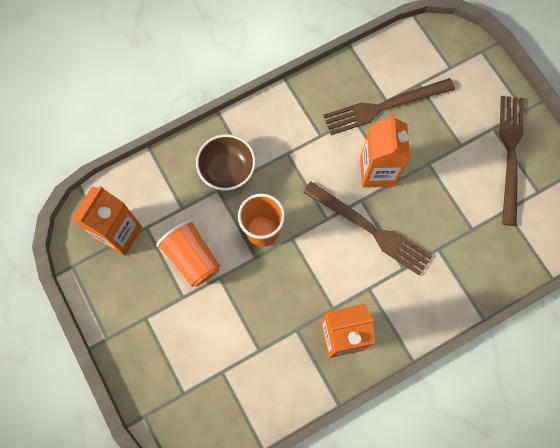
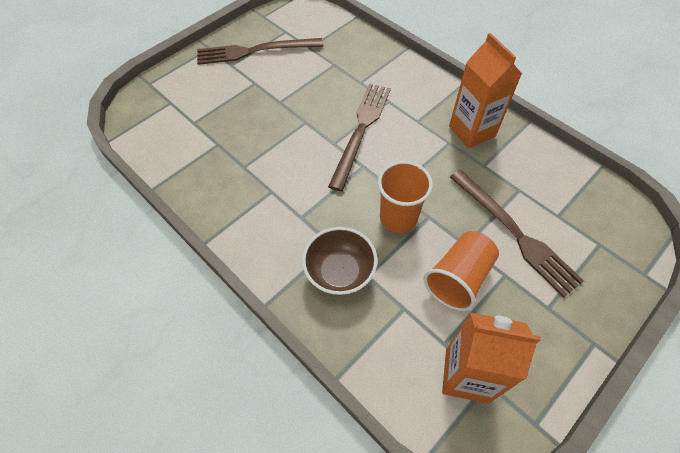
camera: 105 degrees left, 15 degrees down
(377, 171) = (299, 136): orange carton -> none
(384, 106) = (224, 144): brown fork -> brown fork (515, 233)

